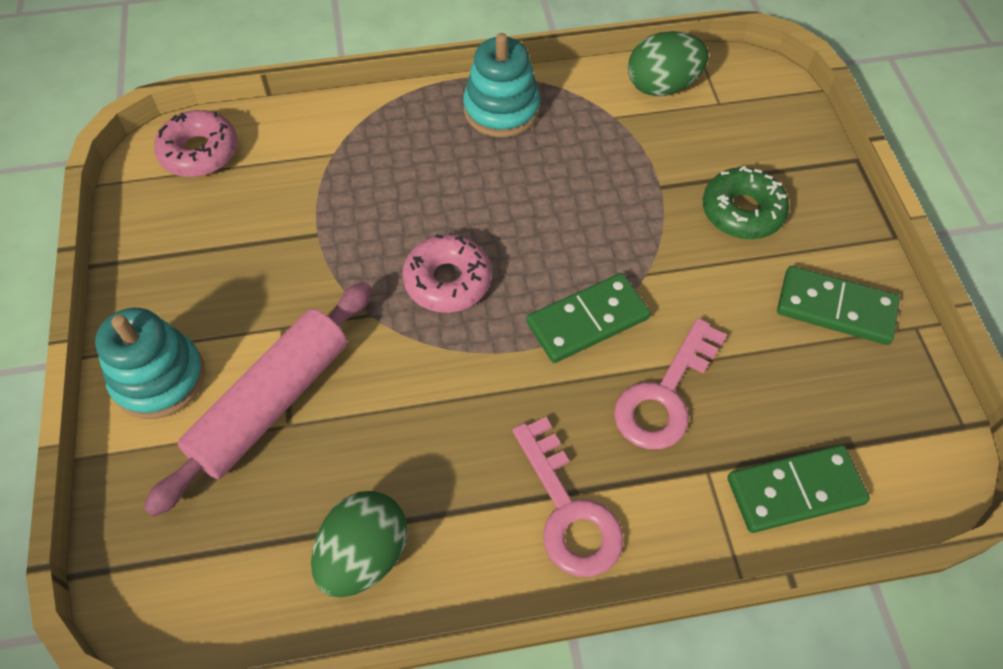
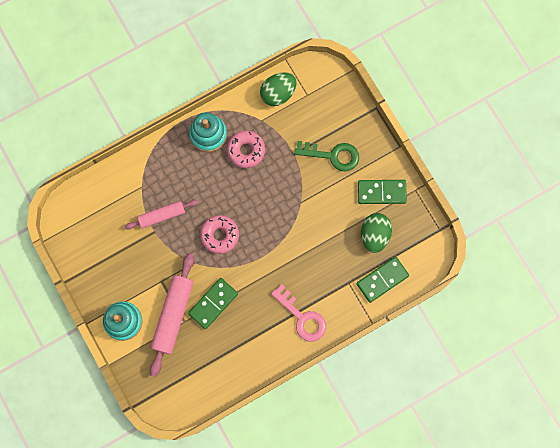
camera: 20 degrees left, 20 degrees up
(199, 152) = (80, 207): pink donut -> pink donut (246, 150)
(346, 211) = (162, 215): none -> pink rolling pin
(364, 555) = (235, 361): green egg -> green egg (374, 235)
(587, 321) = (284, 234): green domino -> green domino (213, 303)
(665, 395) = (324, 257): pink key -> none
(742, 211) = (332, 155): green donut -> green key

